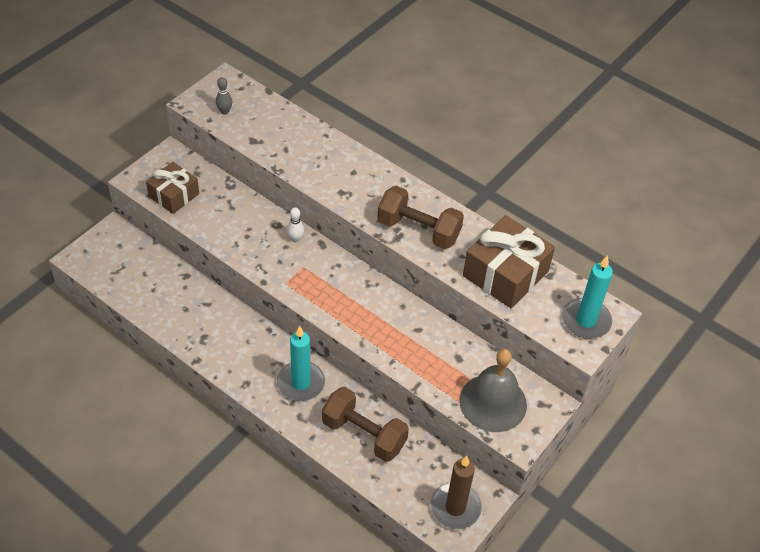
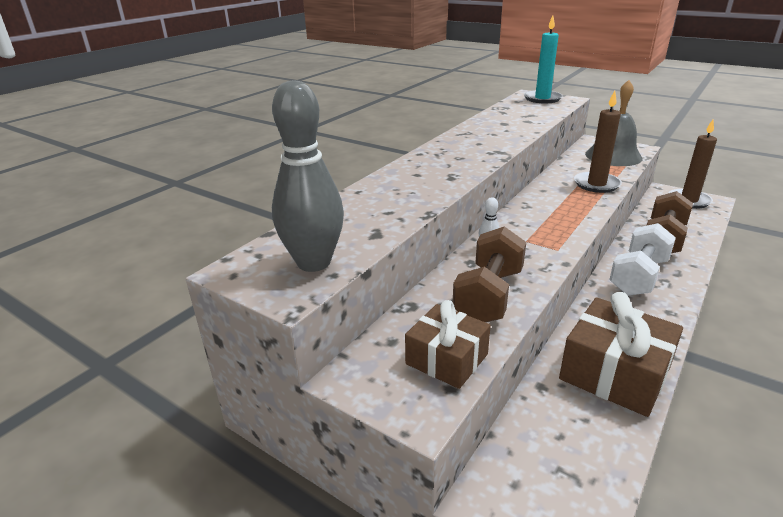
camera: 90 degrees left, 20 degrees down
(224, 111) = (314, 262): grey bowling pin -> grey bowling pin, size x2.48
(301, 383) = (638, 276): turquoise candle -> white dumbbell
(410, 355) = (596, 184): none -> brown candle
(418, 230) = (486, 144): brown dumbbell -> brown dumbbell (489, 296)
(505, 274) = (515, 117): brown gift -> brown gift (614, 373)

